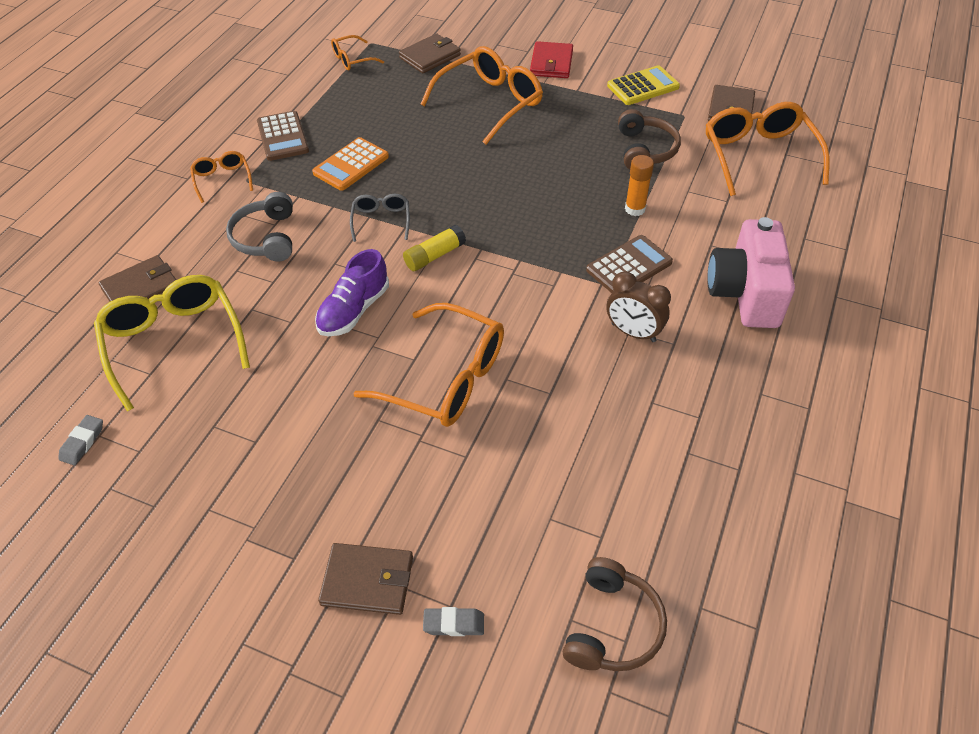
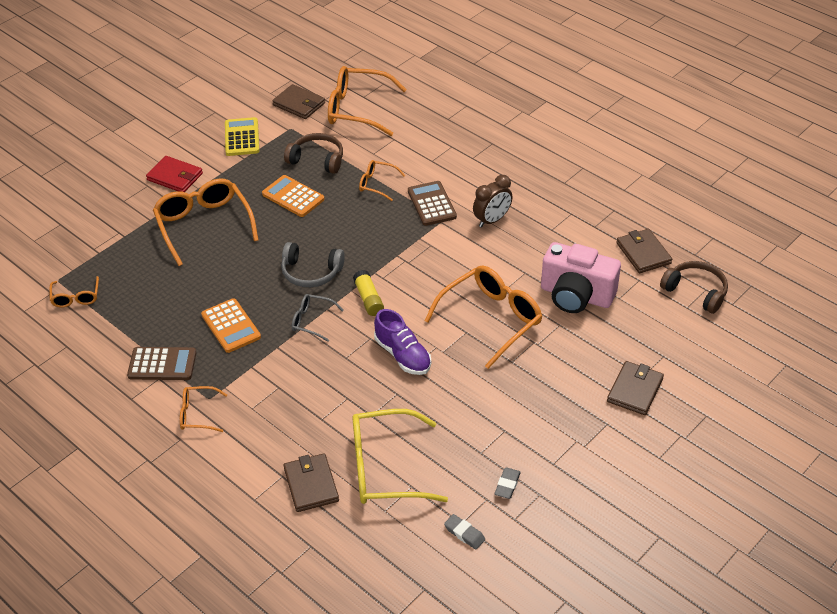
camera: 70 degrees left, 5 degrees down
(266, 238) = (292, 395): grey headphones -> grey headphones (311, 272)
(430, 56) = (110, 246): brown wallet -> brown wallet (643, 253)
(454, 624) = (675, 357): grey eraser -> grey eraser (507, 485)
(571, 150) = (293, 197): none -> orange calculator
(635, 209) = (377, 184): orange glue stick -> orange glasses
(745, 293) = (482, 161): pink camera -> pink camera (576, 295)

